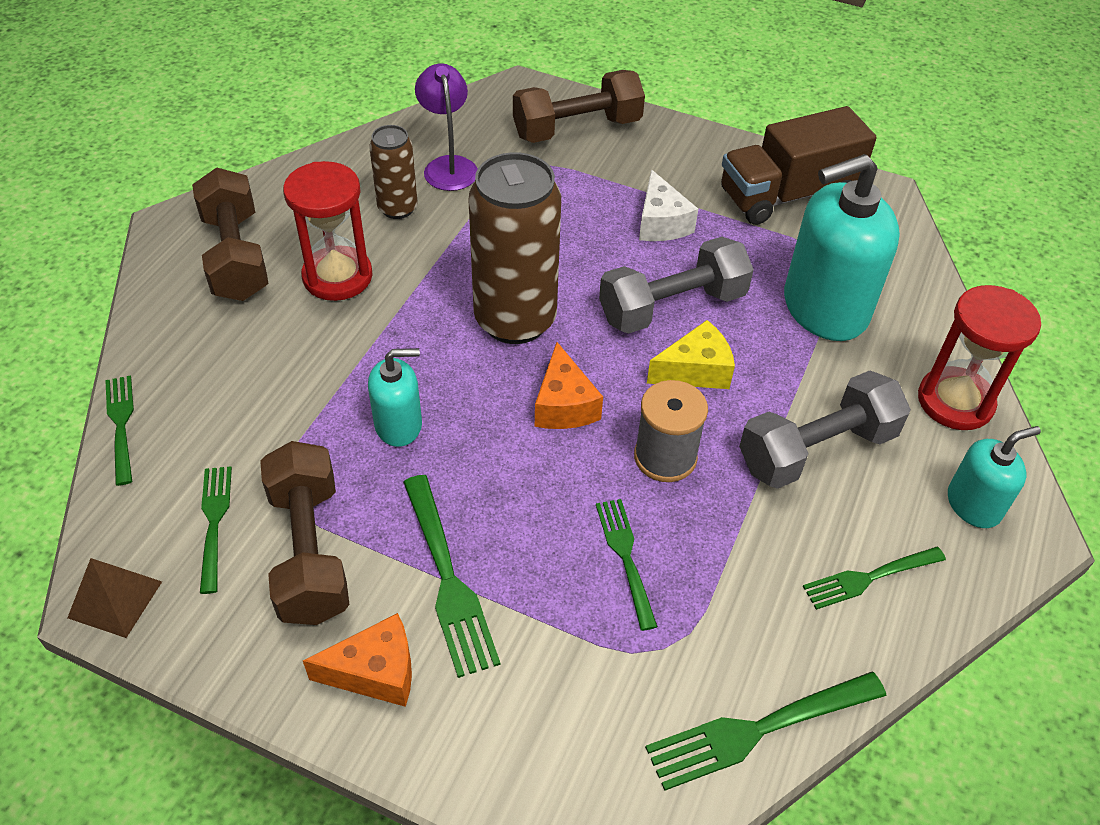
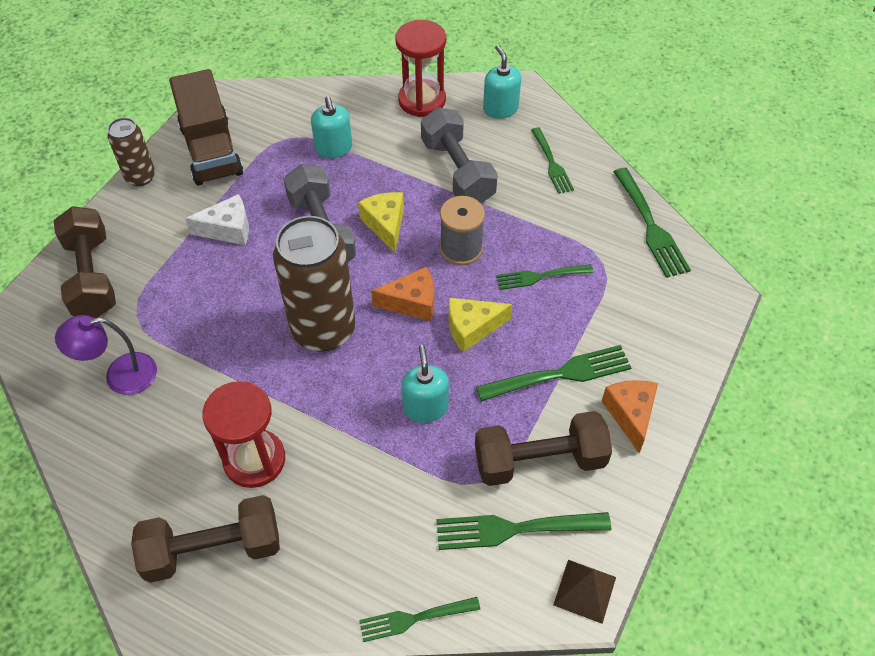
camera: 85 degrees left, 5 degrees up
(214, 522) = (515, 529): green fork -> green fork, size x1.51
(397, 208) = (171, 415): brown can -> brown can (140, 177)
(525, 472) = (472, 328): none -> yellow cheese
(824, 308) = (334, 148): turquoise soap dispenser -> turquoise soap dispenser, size x0.53

